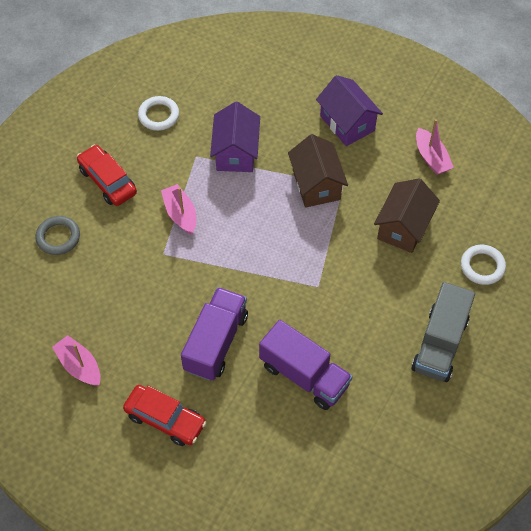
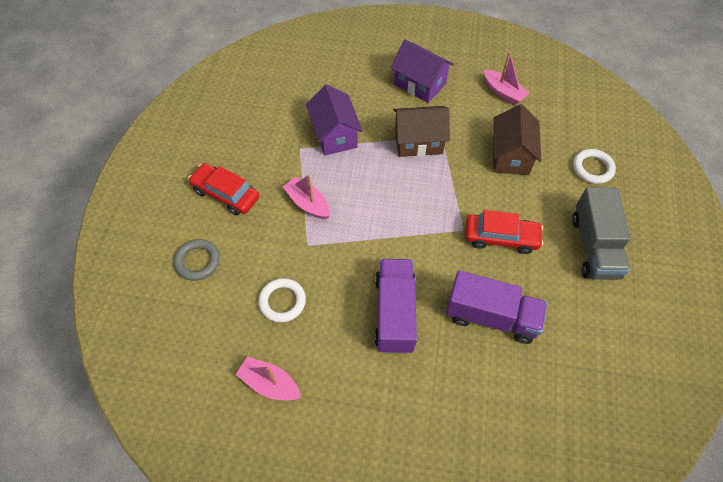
camera: 20 degrees left, 0 degrees up
(159, 115) = (250, 123): white ring -> white ring (282, 301)
(165, 419) = (380, 408): red car -> red car (501, 238)
(316, 184) = (418, 142): brown house -> brown house turned 60 degrees counterclockwise

